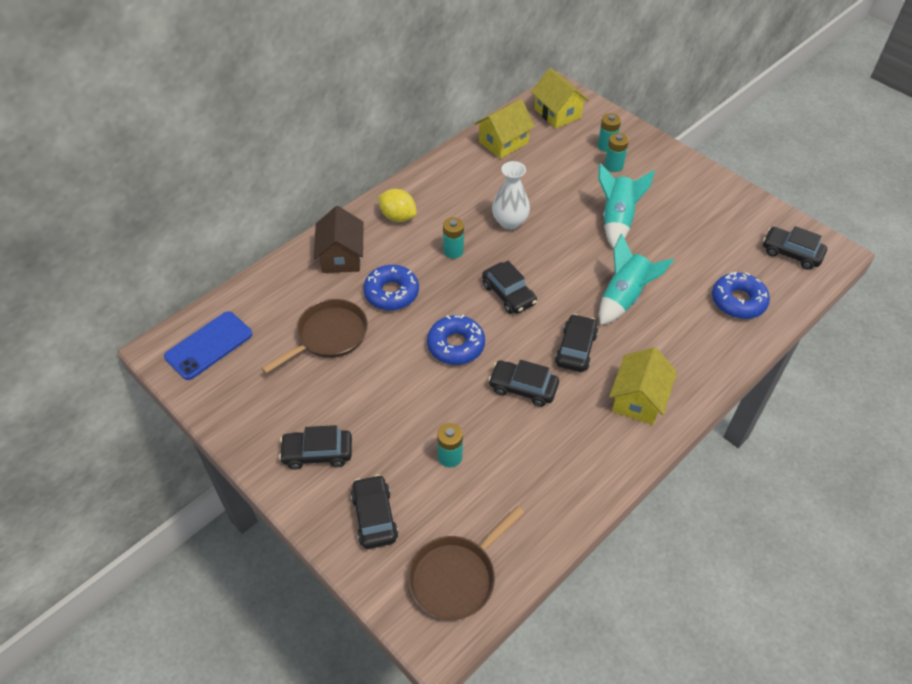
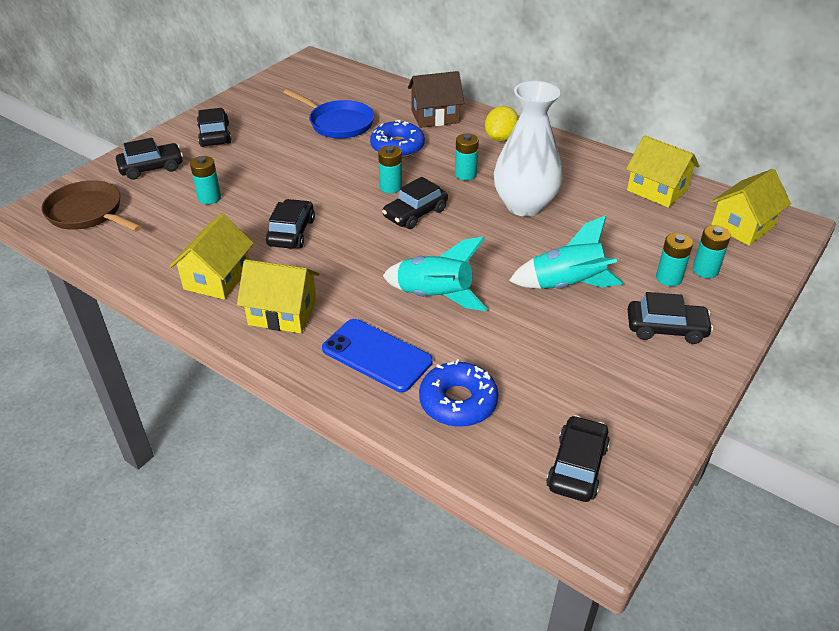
camera: 80 degrees right, 10 degrees down
(209, 345) = (318, 76): blue phone -> blue phone (377, 355)
(329, 336) = (338, 123): brown pan -> blue pan
(456, 345) = (339, 188): blue donut -> none
(462, 306) = (390, 187): none -> turquoise battery
(509, 222) = (524, 205): white vase -> white vase, size x1.54
(576, 349) = (348, 263): black car -> black car (666, 329)
(586, 448) = (217, 278): none -> yellow house

